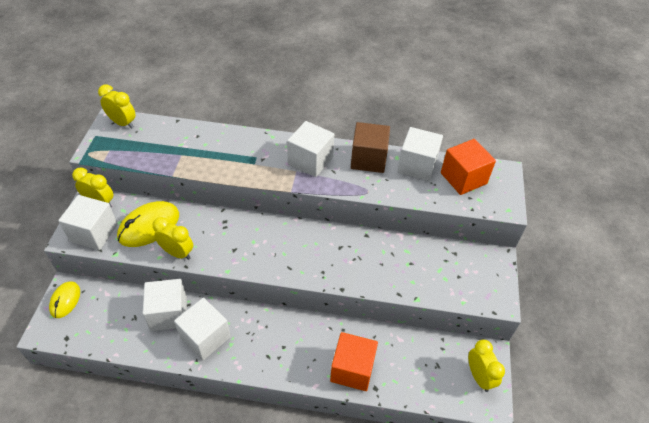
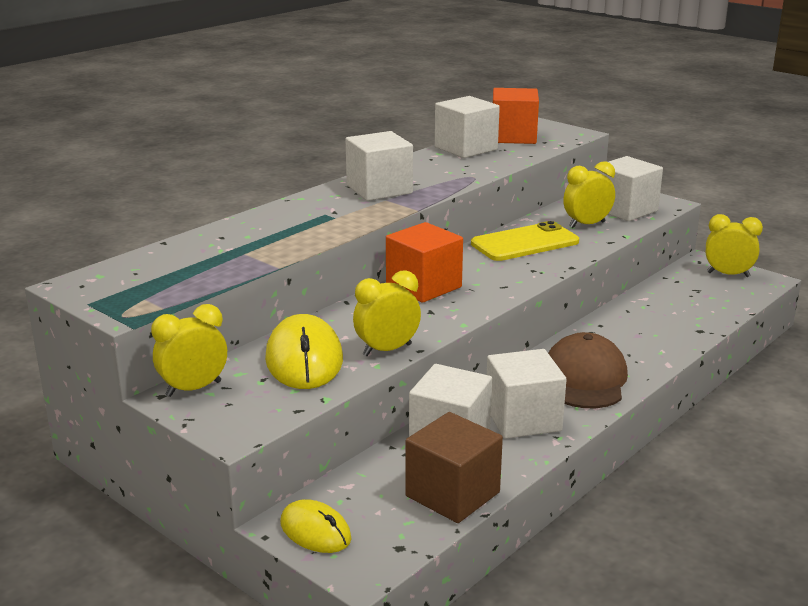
camera: 55 degrees left, 25 degrees down
(94, 233) = (254, 407): white cube -> white cube (625, 210)
(123, 123) = (98, 278): yellow clock -> yellow clock (586, 225)
(268, 348) = (584, 379): none -> brown cap
(352, 369) = (663, 335): orange cube -> orange cube (423, 286)
(360, 251) = (524, 243): none -> yellow phone
(368, 159) = (422, 164): brown cube -> brown cube (452, 494)

